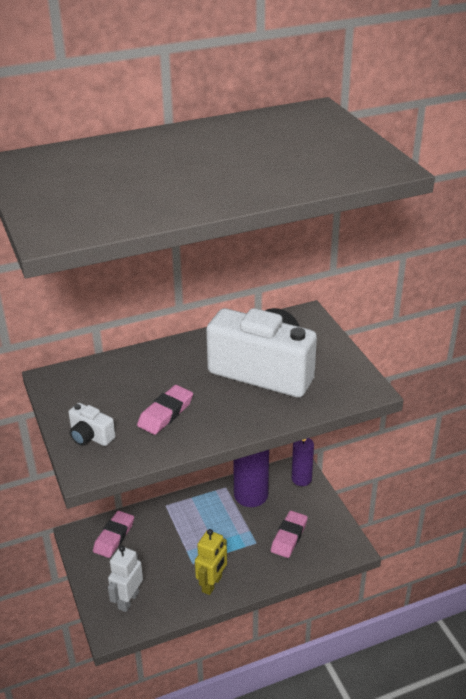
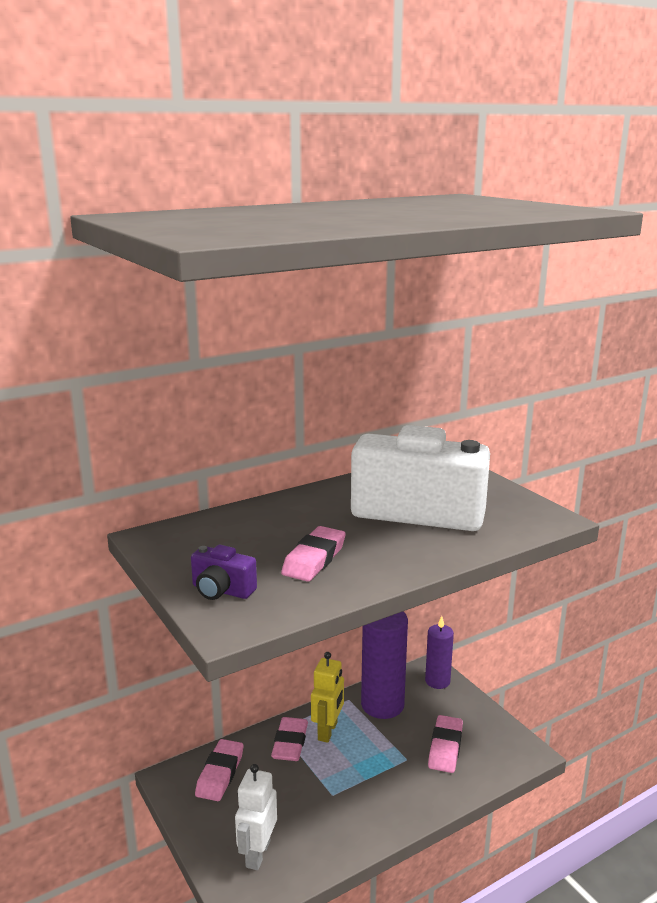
camera: 10 degrees left, 15 degrees down
(90, 436) = (222, 590): white camera -> purple camera
(171, 518) = (290, 743): none -> pink eraser
(212, 584) = (366, 818): yellow robot -> yellow robot (328, 731)

